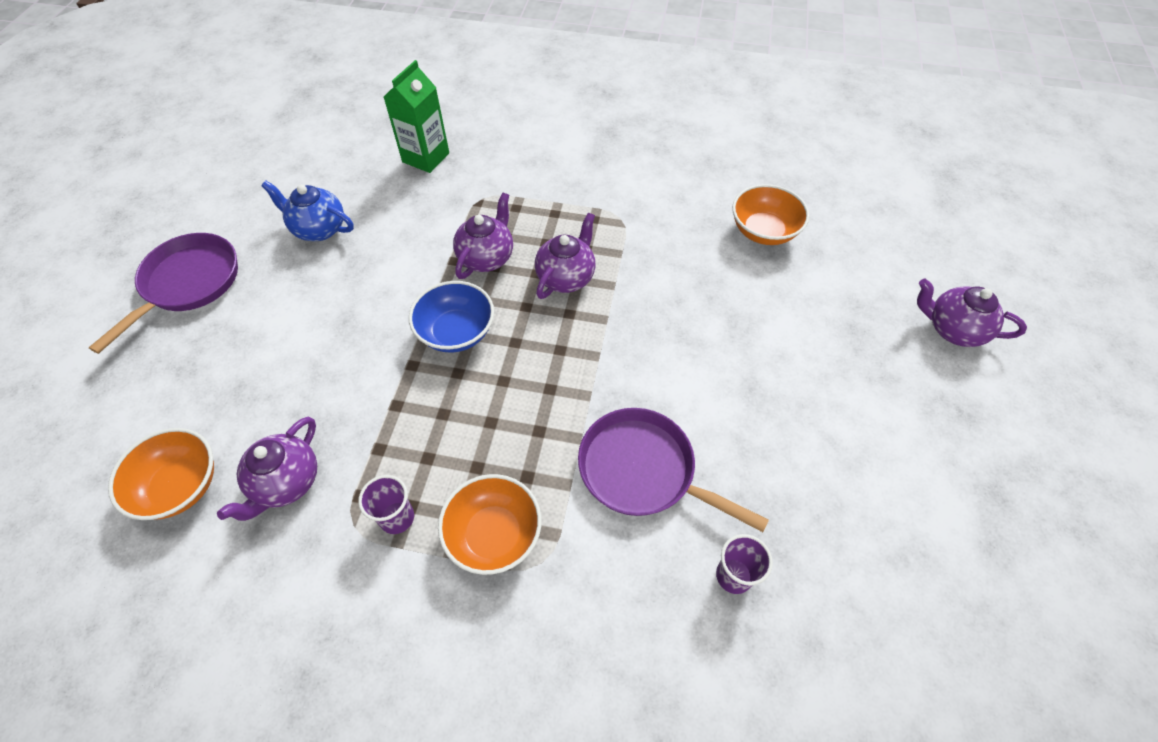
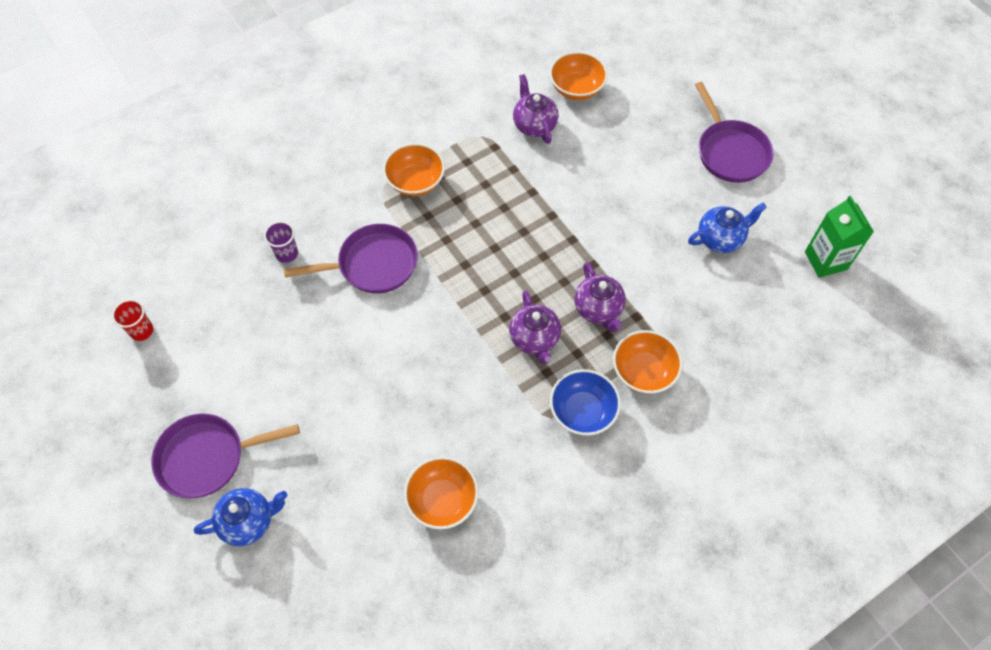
camera: 135 degrees right, 5 degrees up
(397, 518) = (467, 153): purple cup -> none
(426, 157) = (744, 347): green carton -> green carton (825, 260)
(456, 332) = (553, 250): blue bowl -> blue bowl (582, 411)
(514, 195) = (643, 372): none -> orange bowl
(953, 329) = (248, 521): purple teapot -> blue teapot
(970, 411) = (207, 457): none -> purple pan
(995, 627) = (142, 331): none -> red cup

